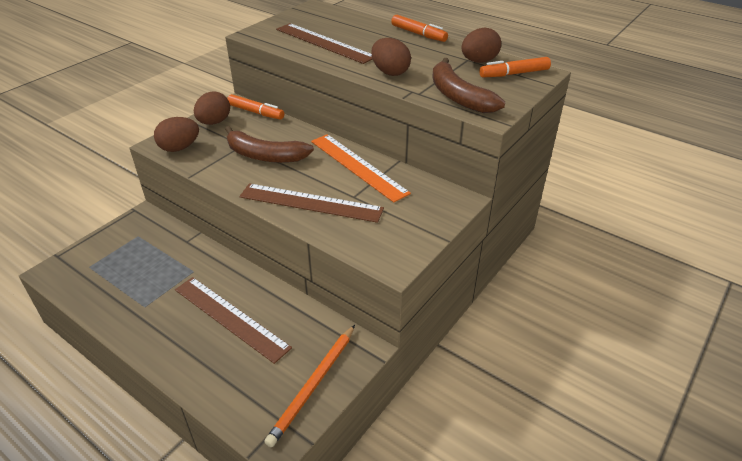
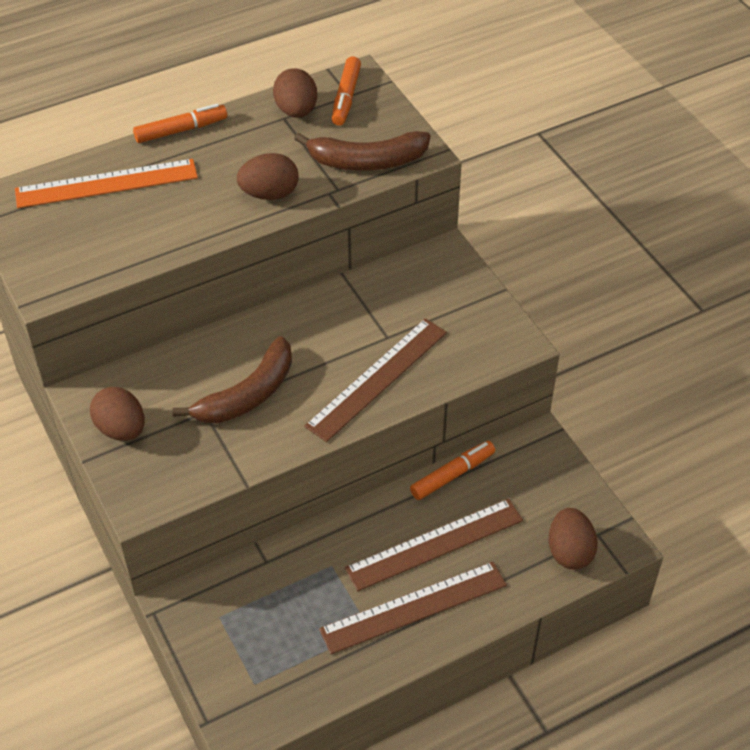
camera: 65 degrees left, 10 degrees up
(179, 148) = (166, 482): brown egg -> brown egg (569, 551)
(256, 112) = (127, 376): orange marker -> orange marker (452, 475)
(314, 385) = (566, 495): orange pencil -> none
(324, 43) = (137, 226): brown ruler -> brown ruler (414, 607)
(358, 166) = (330, 313): orange ruler -> orange ruler (106, 184)

